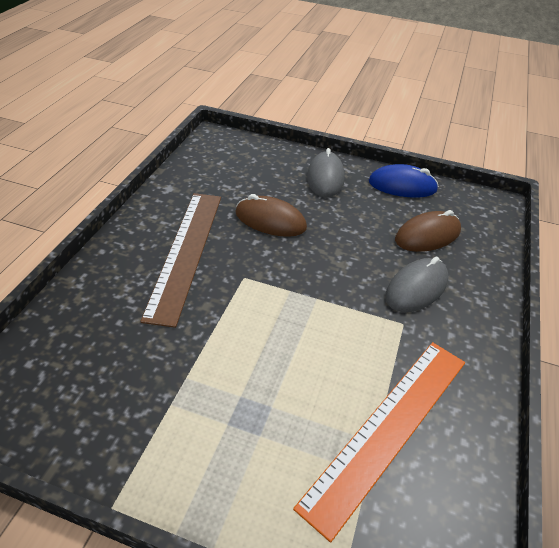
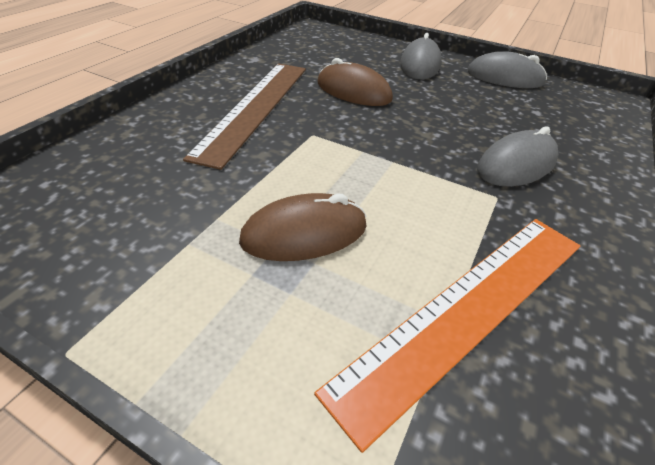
camera: 10 degrees right, 0 degrees up
(402, 186) = (504, 77): blue mouse -> grey mouse
(427, 235) = (532, 120): brown mouse -> brown mouse (304, 233)

